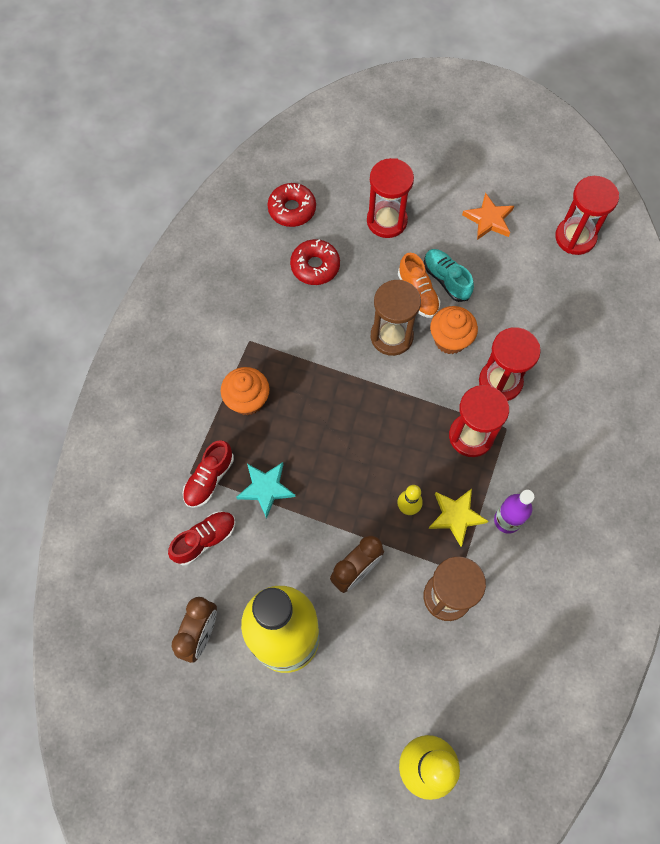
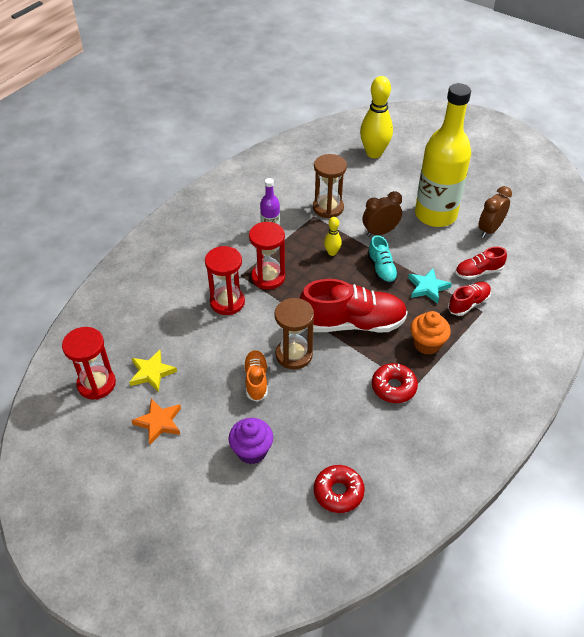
camera: 160 degrees left, 20 degrees down
(315, 266) = (336, 430): red donut -> red donut (393, 387)
(342, 401) = (352, 323): none -> red shoe
(387, 221) = (252, 451): red hourglass -> purple cupcake
(446, 279) = (226, 384): turquoise shoe -> turquoise shoe (381, 269)
(450, 340) = (249, 339): orange cupcake -> none
(456, 516) = (302, 240): yellow star -> yellow star (151, 373)

